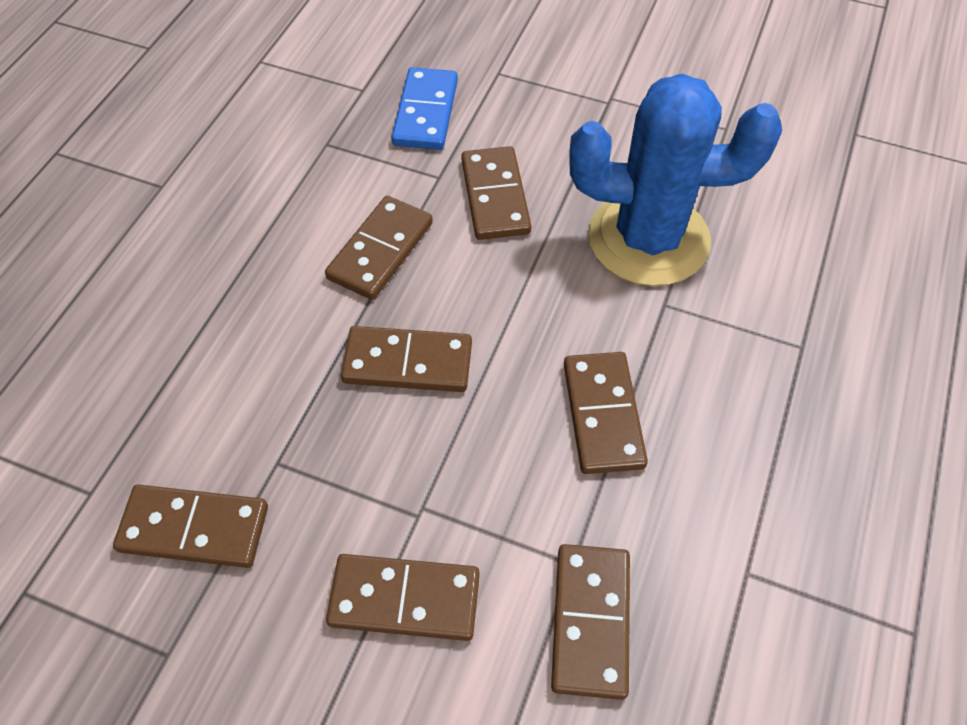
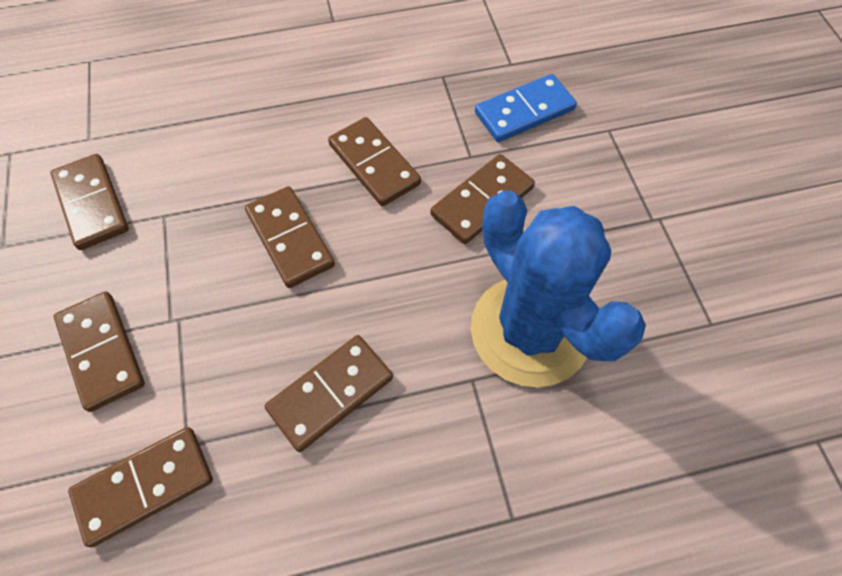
camera: 55 degrees right, 5 degrees up
(381, 251) = (374, 164): brown domino -> brown domino turned 60 degrees clockwise

